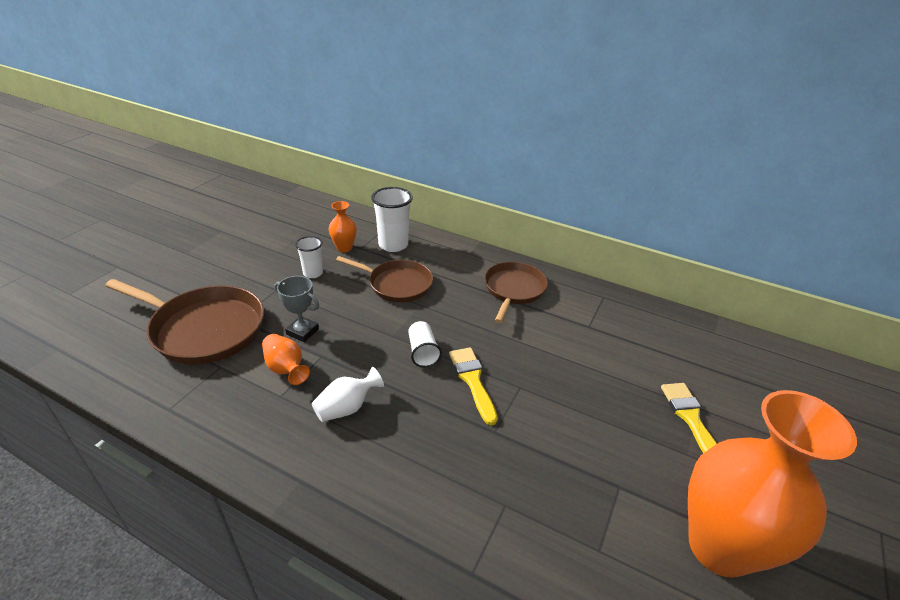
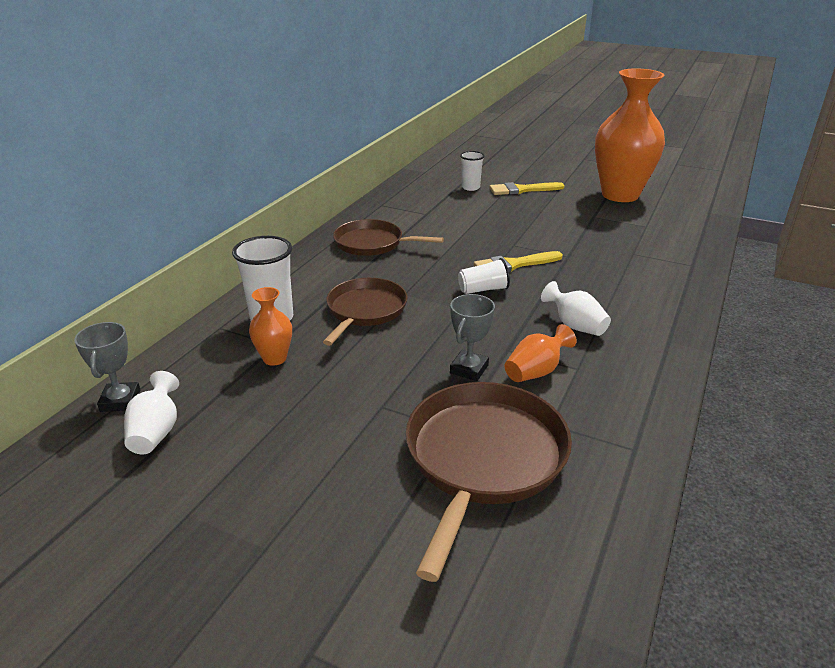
camera: 90 degrees left, 5 degrees down
(288, 217) = (156, 432): none -> white vase
(313, 273) = (340, 378): white cup -> white cup (470, 187)
(320, 204) = (120, 401): none -> grey trophy

